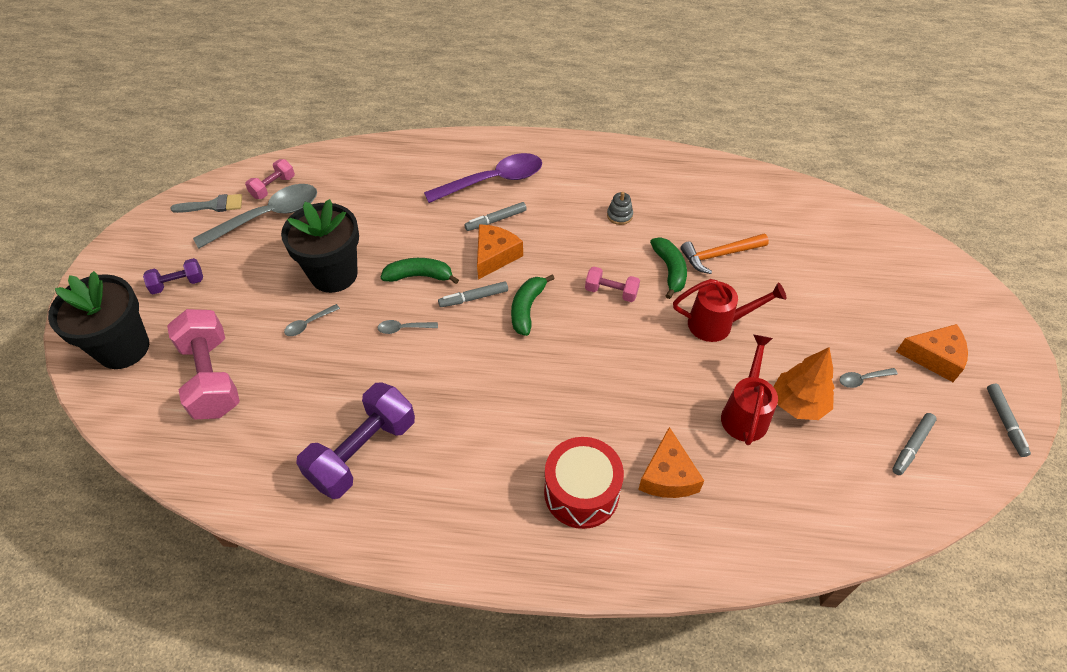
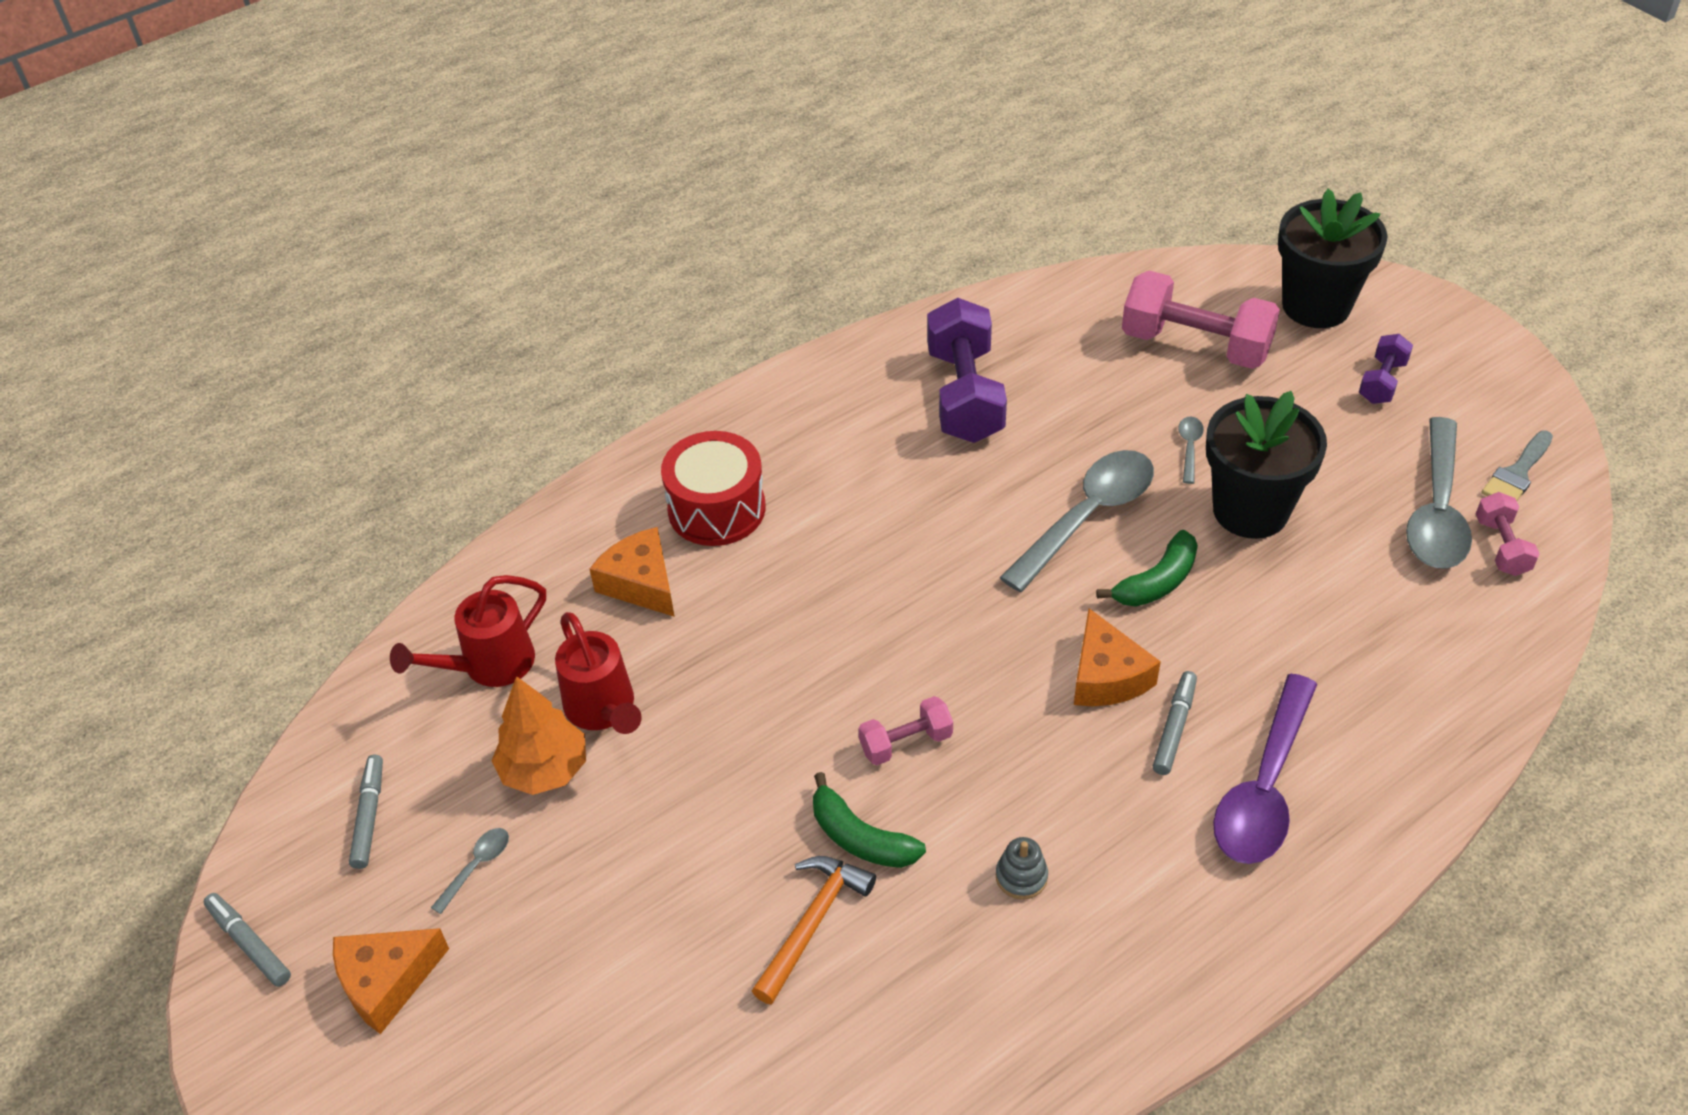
camera: 140 degrees right, 5 degrees down
(403, 328) = (1087, 516): grey spoon -> grey spoon, size x2.37
(473, 298) = (1060, 605): grey marker -> none
(527, 309) = (983, 641): green banana -> none
(717, 324) = (727, 803): red watering can -> red watering can (489, 665)

